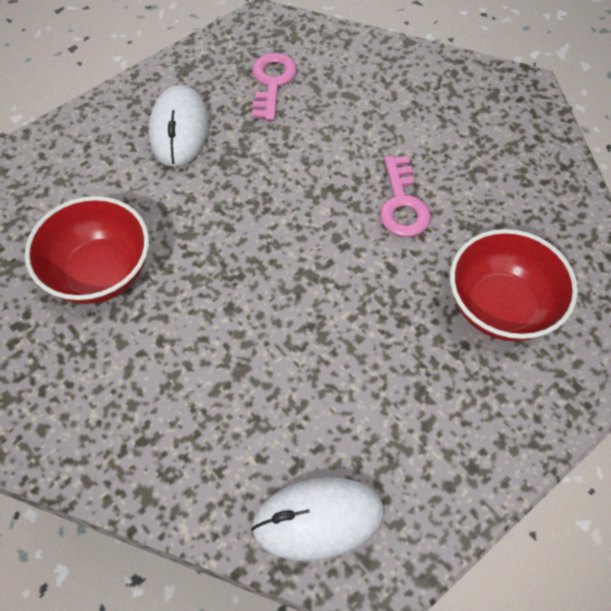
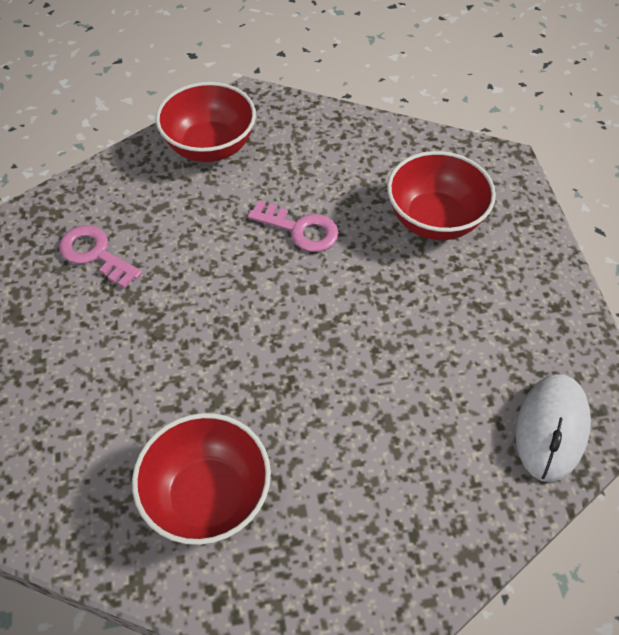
camera: 60 degrees left, 5 degrees down
(179, 129) = (87, 352): white mouse -> none
(443, 92) = (210, 147): none -> red bowl

